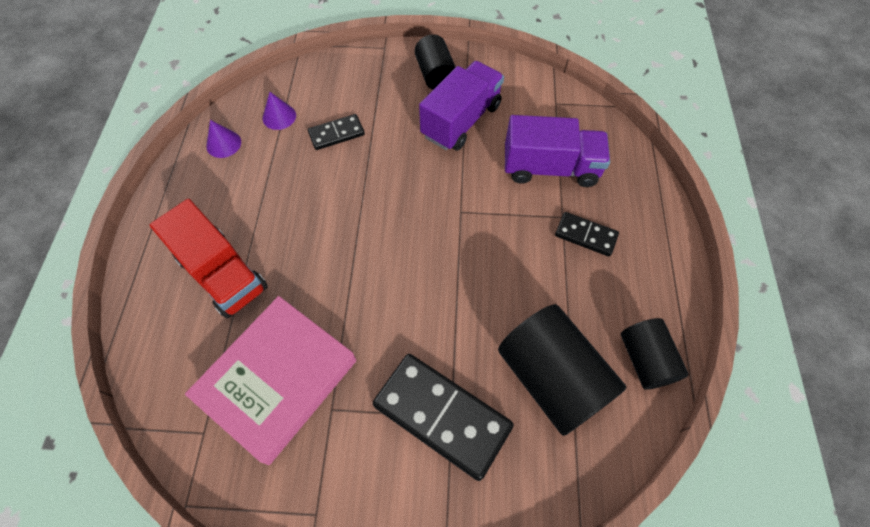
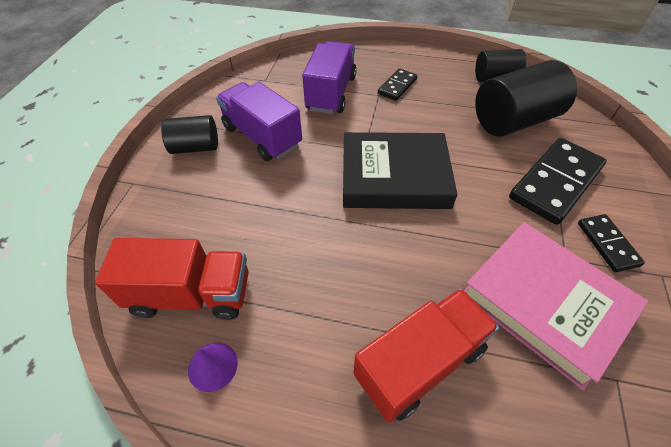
camera: 80 degrees left, 10 degrees down
(279, 116) = (191, 294): purple cone -> red truck
(336, 134) = (242, 235): black domino -> black domino (607, 244)
(425, 243) = (394, 176): none -> black book

